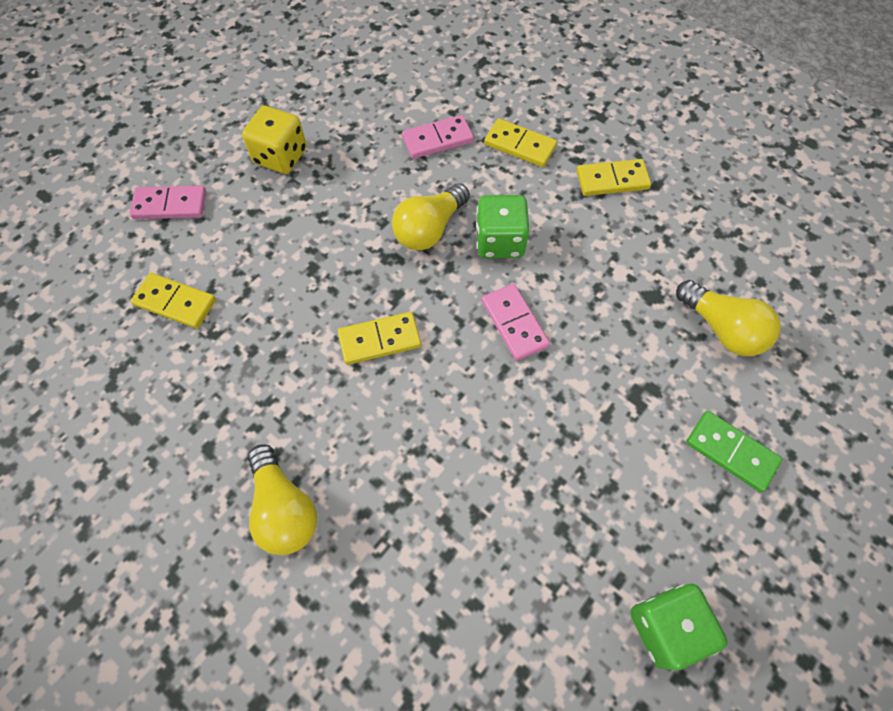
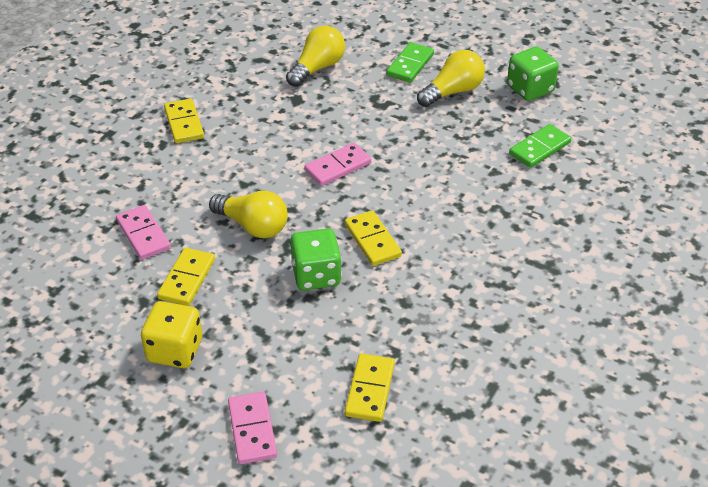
camera: 100 degrees left, 20 degrees down
(284, 508) = (529, 270): yellow light bulb -> yellow light bulb (452, 92)
(500, 241) = (259, 182): green dice -> green dice (316, 275)
(517, 597) = (539, 148): none -> green domino
(520, 145) = (148, 179): yellow domino -> yellow domino (187, 279)

